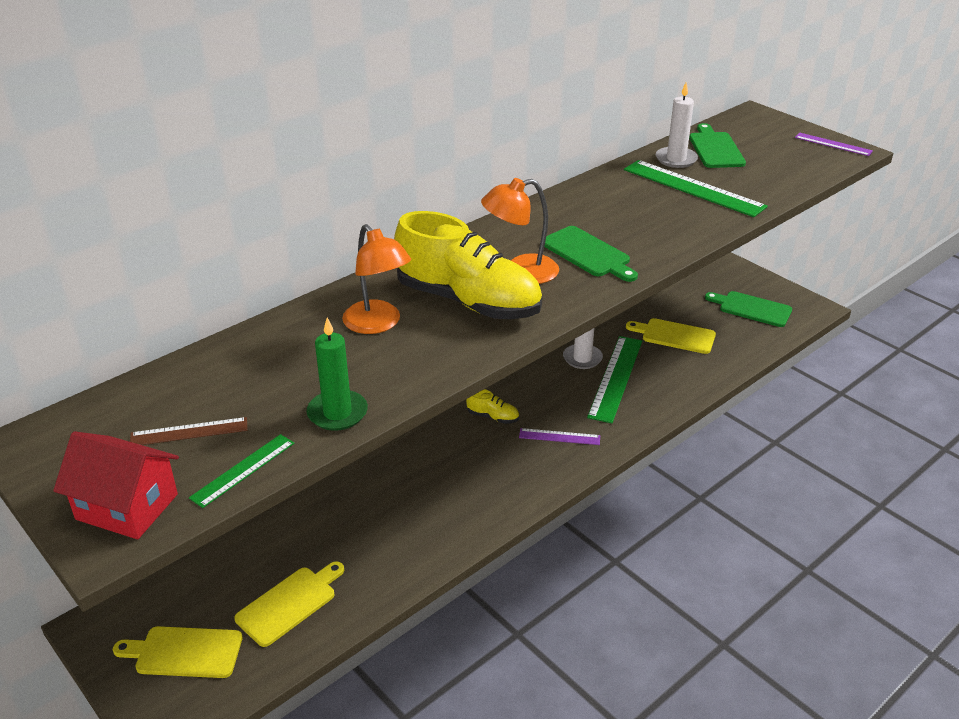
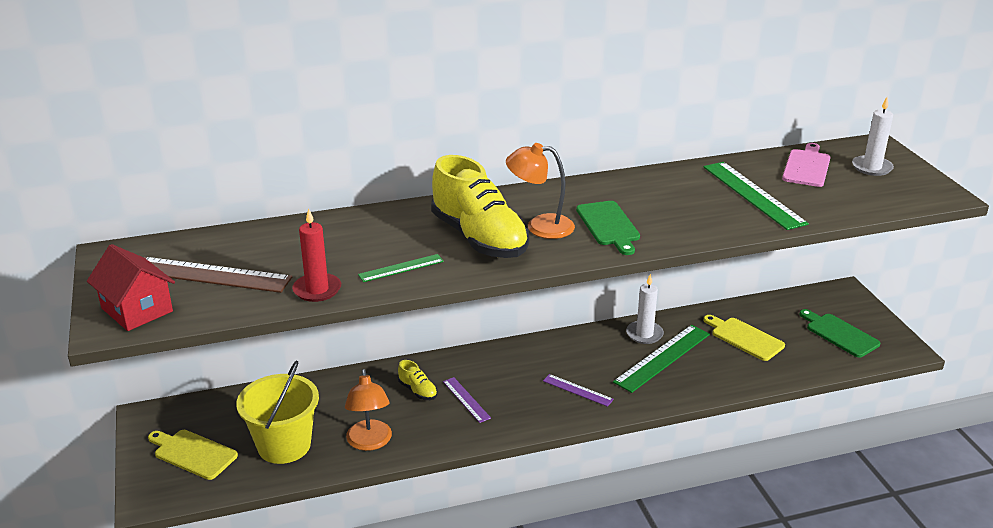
camera: 25 degrees right, 5 degrees down
(189, 432) = (211, 275): brown ruler -> brown ruler, size x1.86
(243, 470) = (225, 308): green ruler -> green ruler (401, 268)
(289, 603) = (284, 445): yellow cutting board -> yellow bucket
(337, 413) = (317, 290): green candle -> red candle
(378, 324) = (397, 237): orange lamp -> orange lamp (369, 442)
(493, 417) = (533, 359): yellow shoe -> yellow shoe (418, 391)
(676, 159) = (760, 168): white candle -> white candle (871, 167)
(715, 149) = (807, 167): green cutting board -> pink cutting board
(833, 144) = (930, 186): purple ruler -> purple ruler (466, 399)

